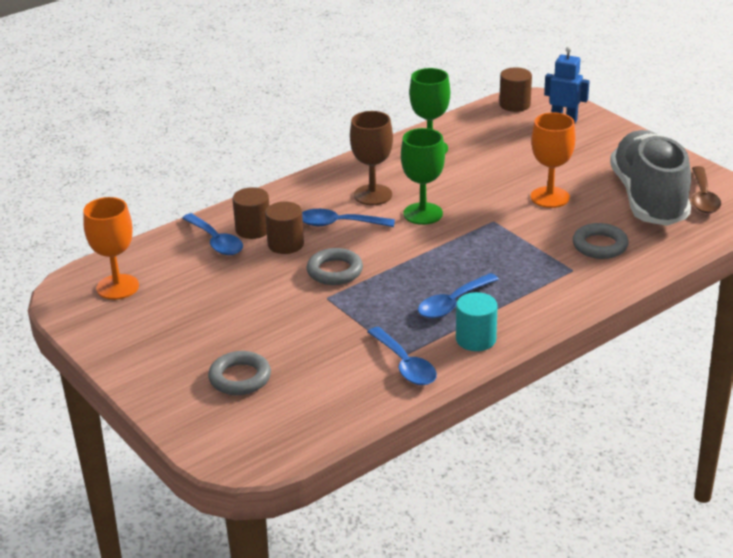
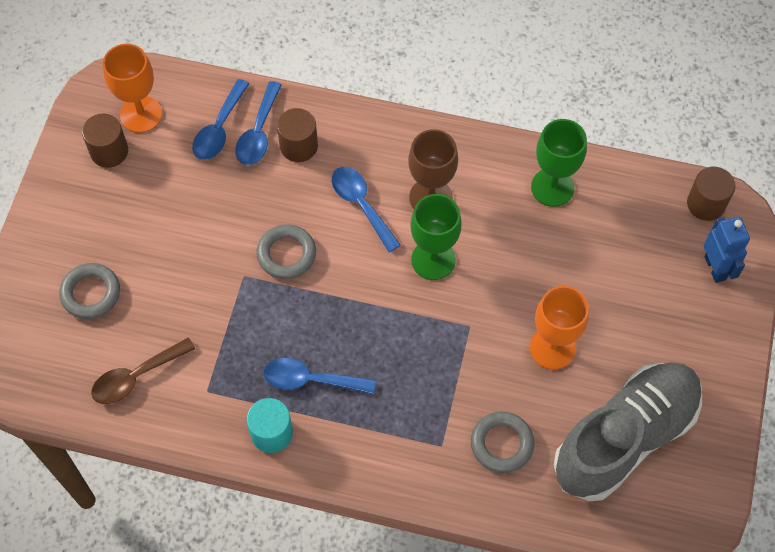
camera: 50 degrees right, 30 degrees up
(285, 244) = (296, 187): brown cylinder -> brown cylinder (109, 151)
(405, 365) = (195, 402): blue spoon -> blue spoon (219, 129)
(703, 198) = (670, 488): brown spoon -> brown spoon (136, 377)

